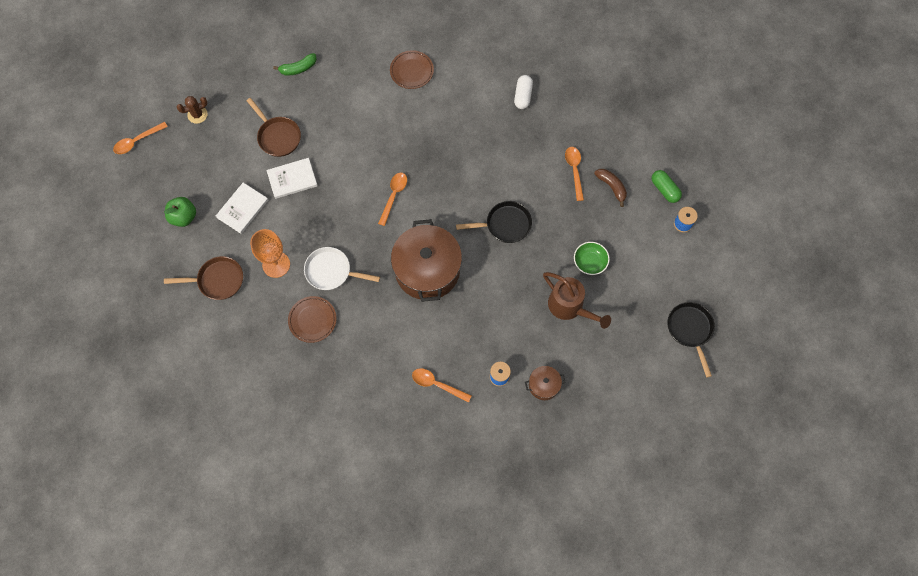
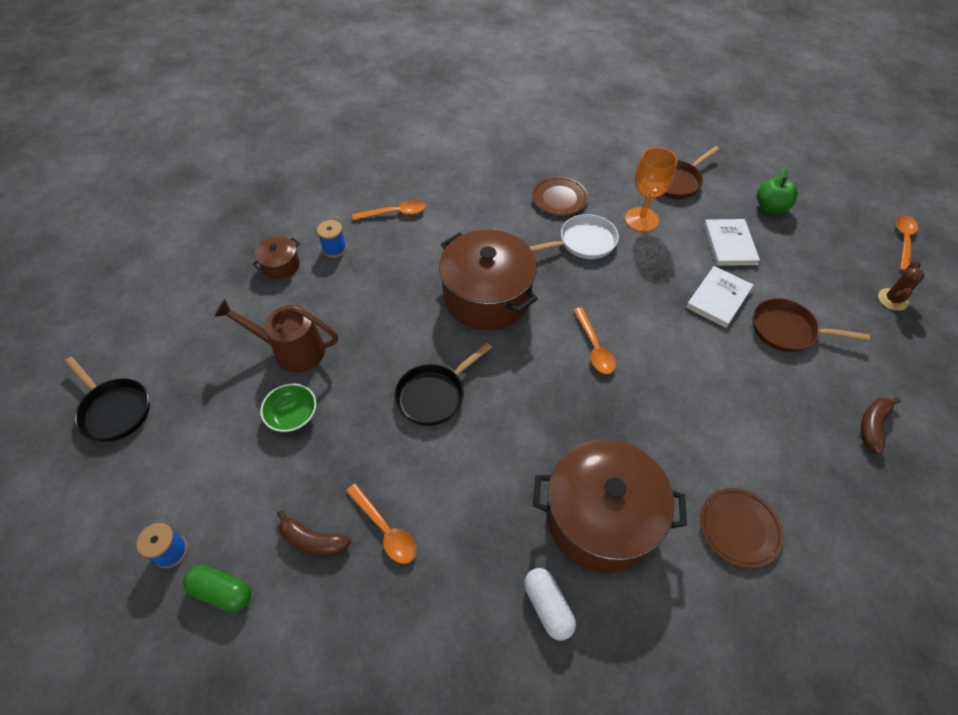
camera: 145 degrees right, 15 degrees down
(298, 68) = (872, 426): green banana -> brown banana
(470, 113) = (600, 518): none -> brown pot

